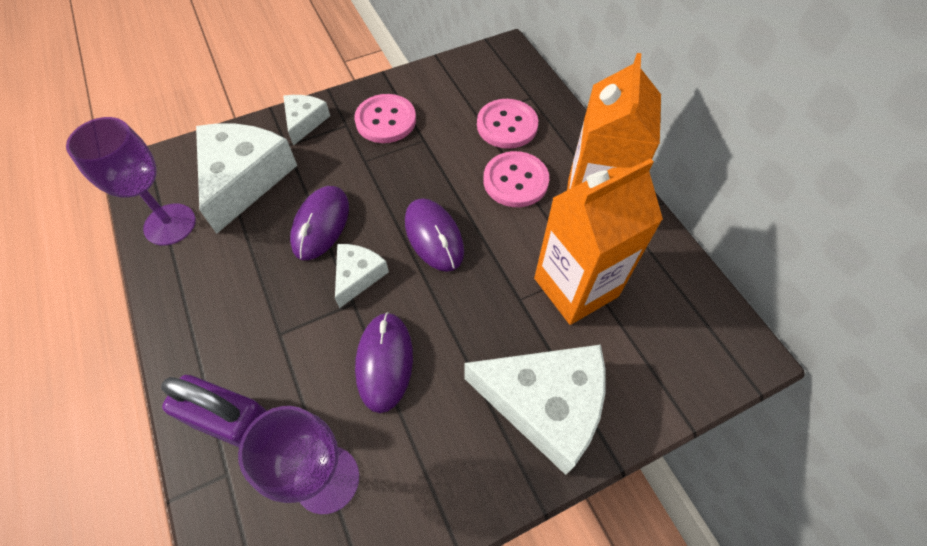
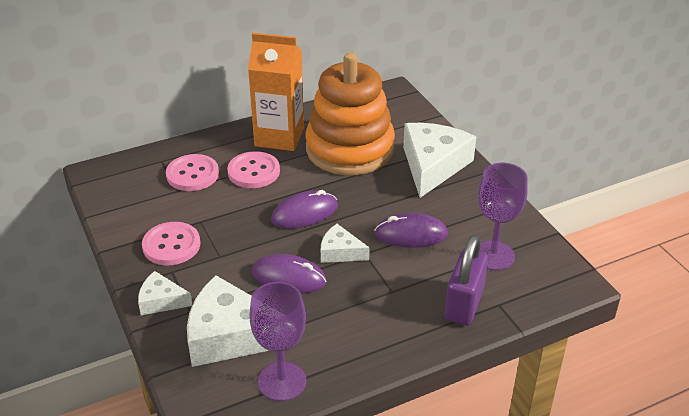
camera: 90 degrees left, 20 degrees down
(576, 287) = (350, 149): orange carton -> orange stacking toy

